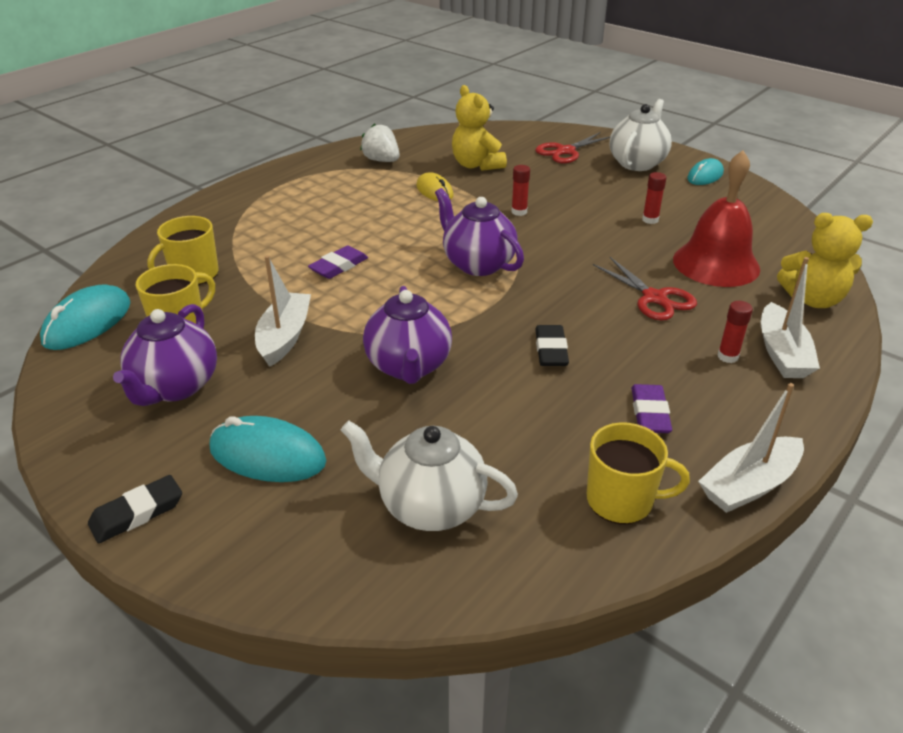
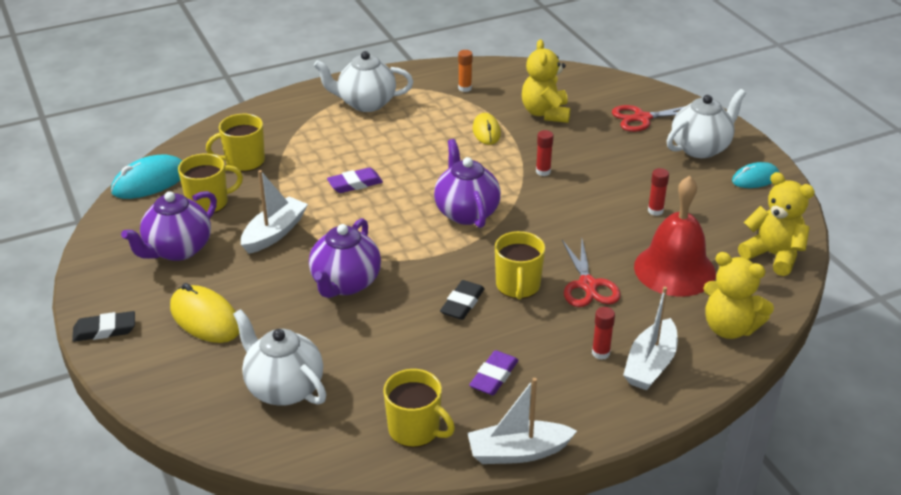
camera: 25 degrees right, 0 degrees up
(267, 455) = (205, 318): turquoise mouse -> yellow mouse
(291, 193) = (365, 103): none -> white teapot
(381, 160) = (465, 88): white strawberry -> orange glue stick
(590, 317) = (518, 286): none -> yellow mug
(782, 230) = (773, 255): none -> yellow teddy bear

